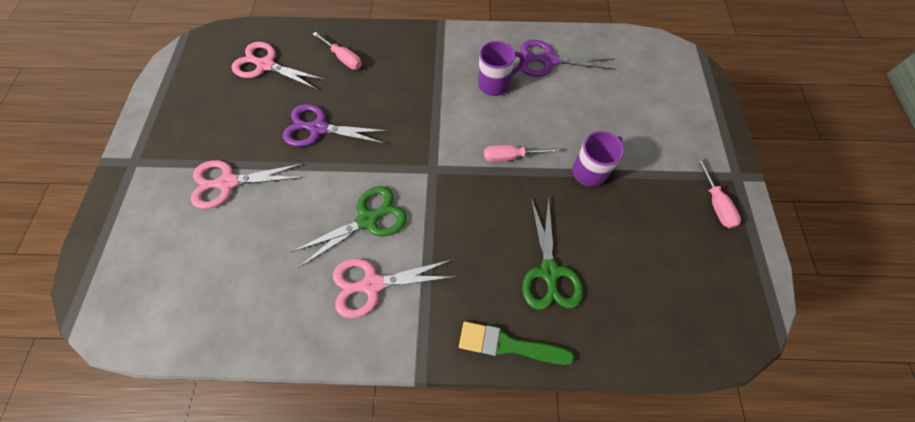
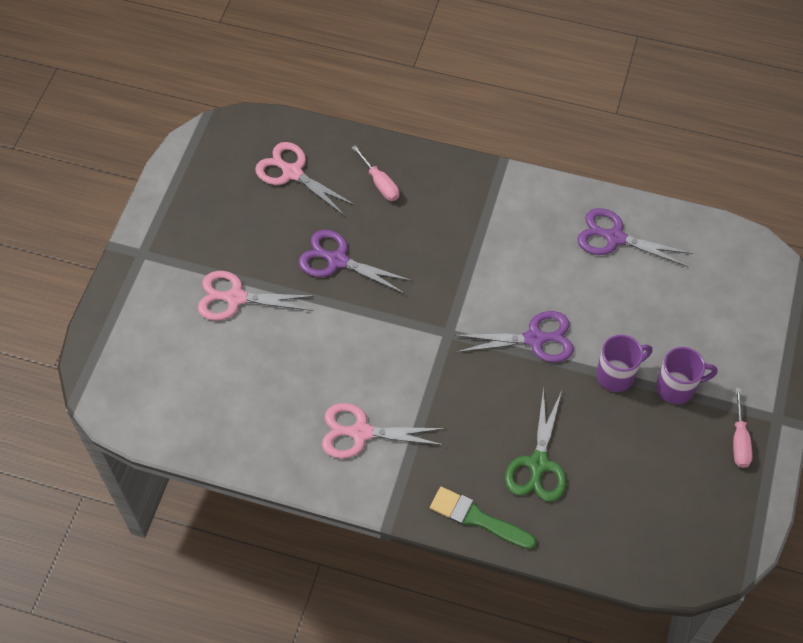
camera: 15 degrees right, 5 degrees down
(368, 220) = (369, 370): green scissors -> none
(495, 84) = (544, 253): purple mug -> purple mug (677, 387)
(510, 157) = (534, 339): pink screwdriver -> purple scissors

